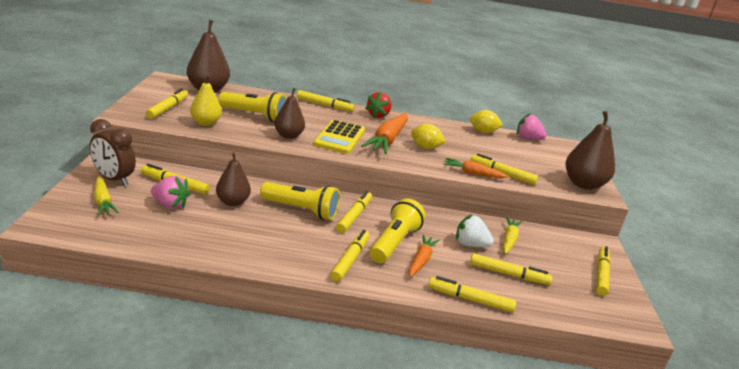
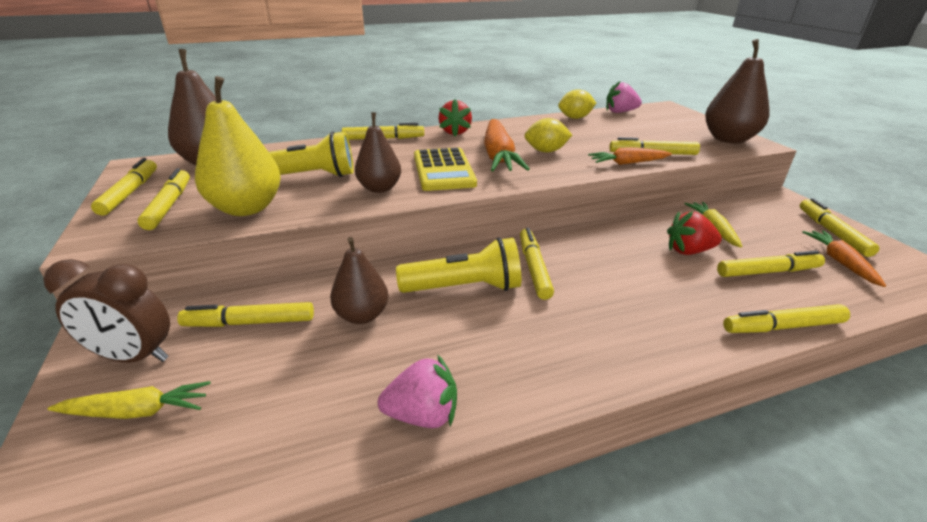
camera: 20 degrees left, 5 degrees up
(103, 201) = (138, 411): yellow carrot -> yellow carrot turned 45 degrees counterclockwise
(170, 204) = (268, 362): pink strawberry -> pink strawberry (423, 415)
(205, 123) = (247, 208): yellow pear -> yellow pear, size x1.55
(350, 259) = (598, 336): yellow marker -> yellow marker (130, 193)
(394, 243) = (616, 285): yellow flashlight -> none
(421, 260) = (671, 296): orange carrot -> orange carrot (840, 262)
(470, 244) = (688, 251): white strawberry -> red strawberry

